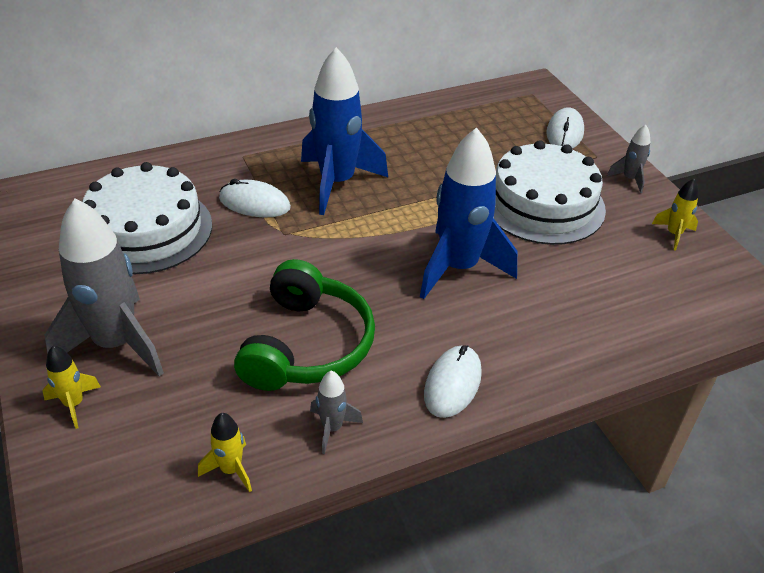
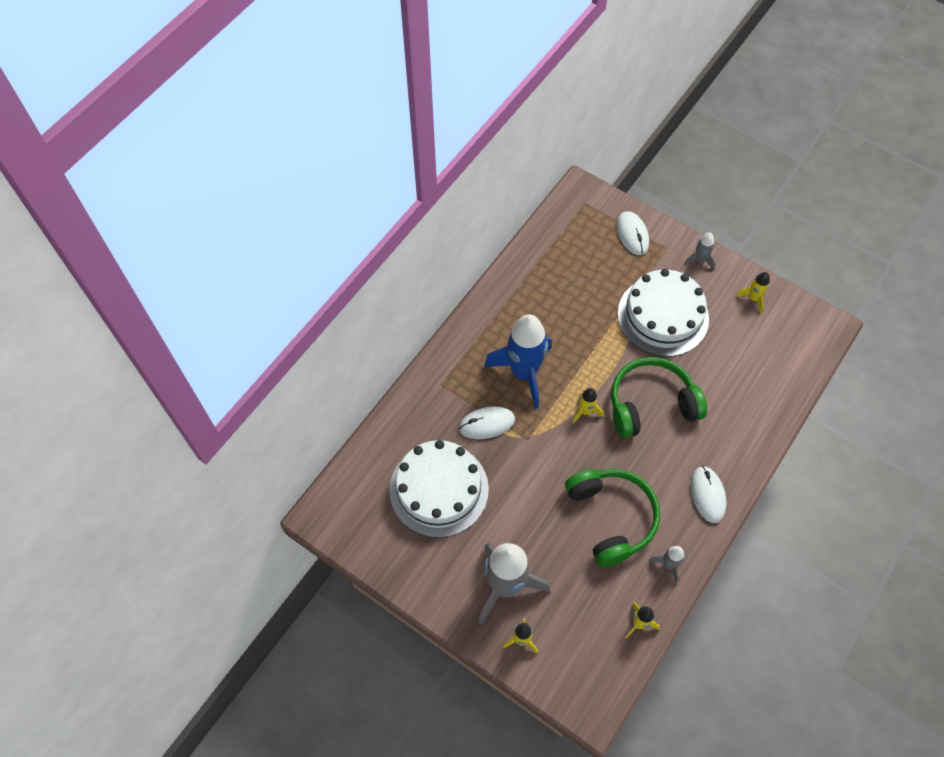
camera: 30 degrees left, 20 degrees up
(373, 240) = (585, 411): none -> yellow rocket
(458, 268) = (651, 404): blue rocket -> green headphones

